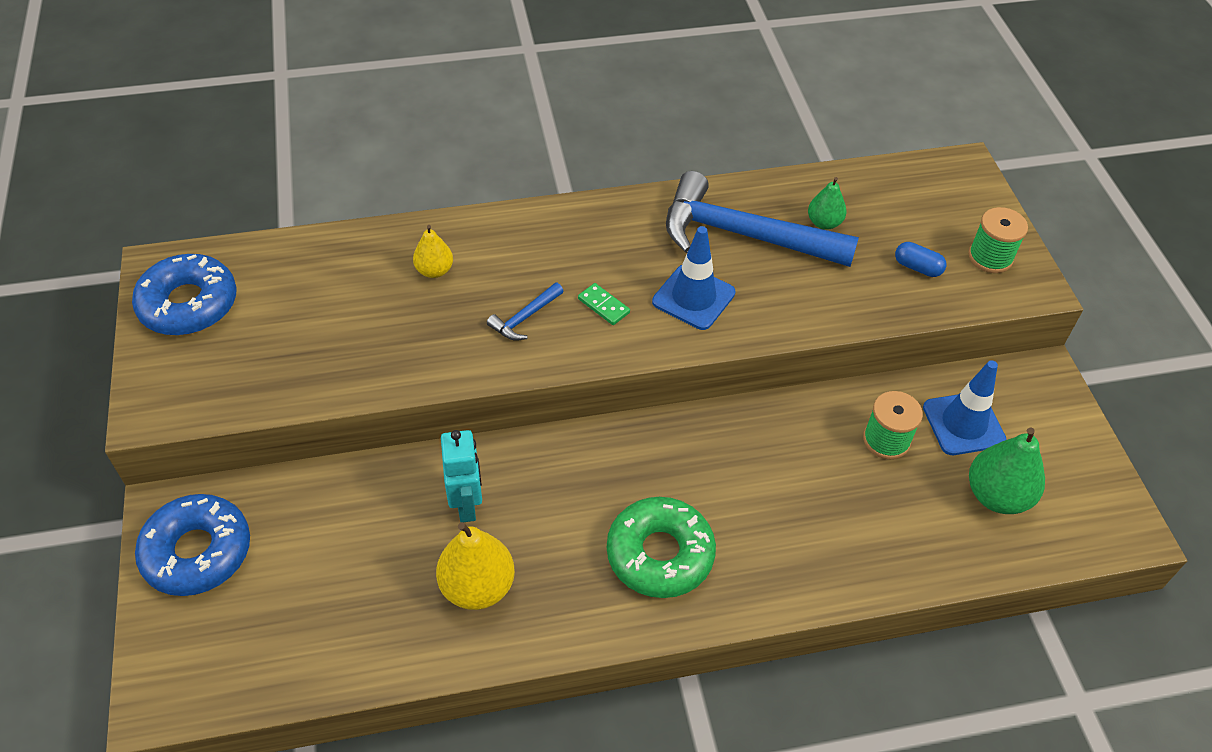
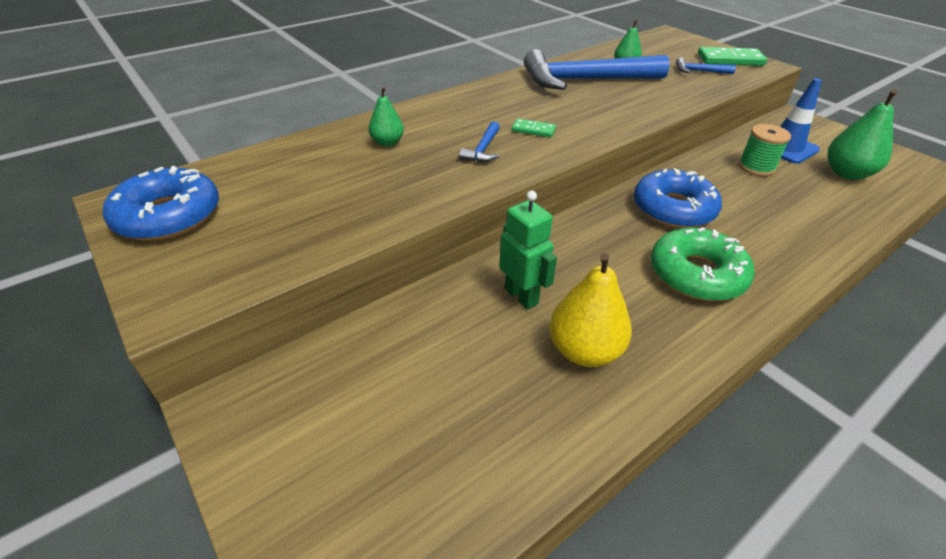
camera: 25 degrees left, 10 degrees down
(197, 552) = (283, 433): blue donut -> blue donut (673, 209)
(434, 271) = (387, 143): yellow pear -> green pear
(467, 505) = (521, 296): turquoise robot -> green robot
(693, 297) = (588, 112): blue traffic cone -> none
(917, 267) = (699, 71): blue capsule -> blue hammer
(990, 257) = (730, 60): green spool -> green domino

